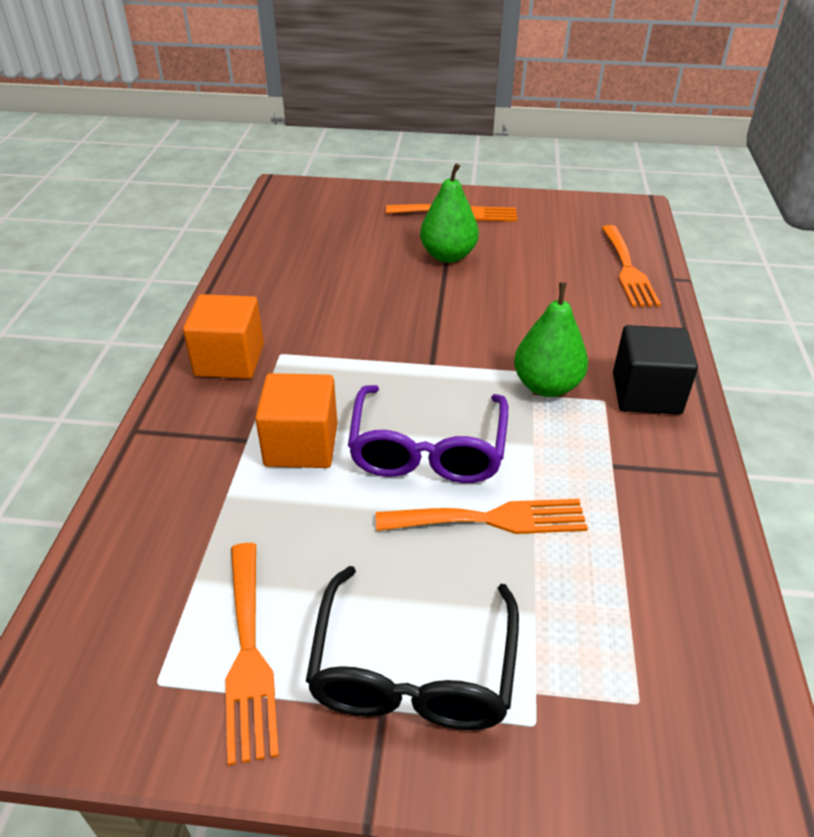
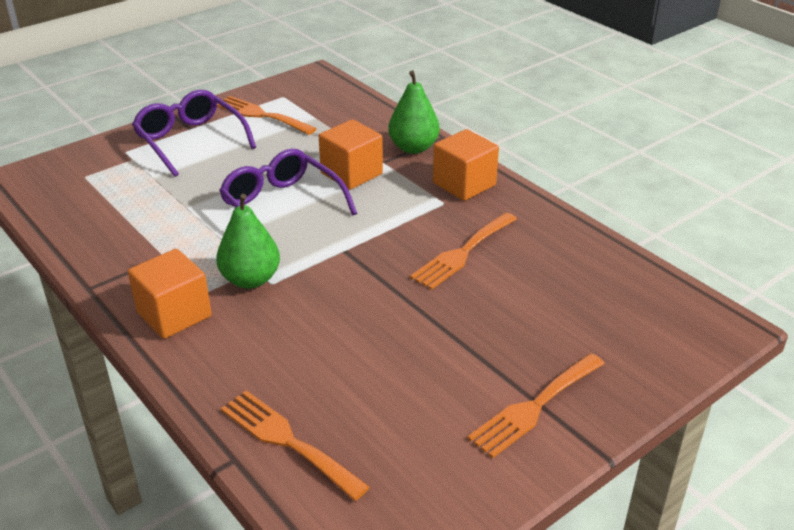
camera: 135 degrees right, 5 degrees down
(413, 670) = (190, 141): black glasses -> purple glasses
(448, 256) = (464, 345): green pear -> green pear (413, 148)
(491, 519) = (210, 197): orange fork -> orange fork (462, 253)
(646, 393) = (174, 314): black cube -> orange cube

